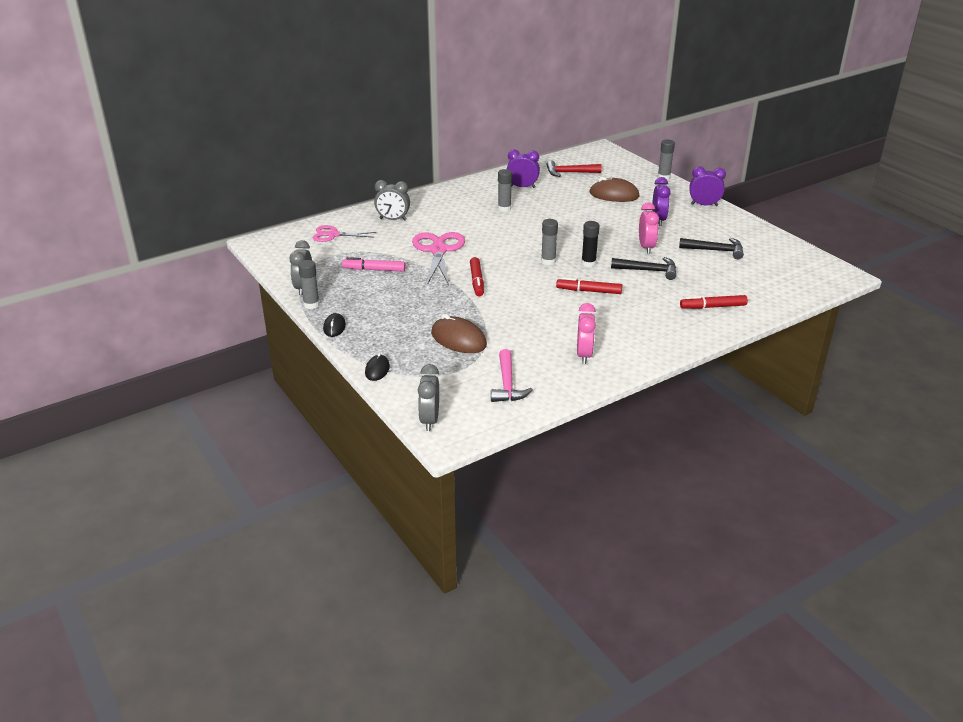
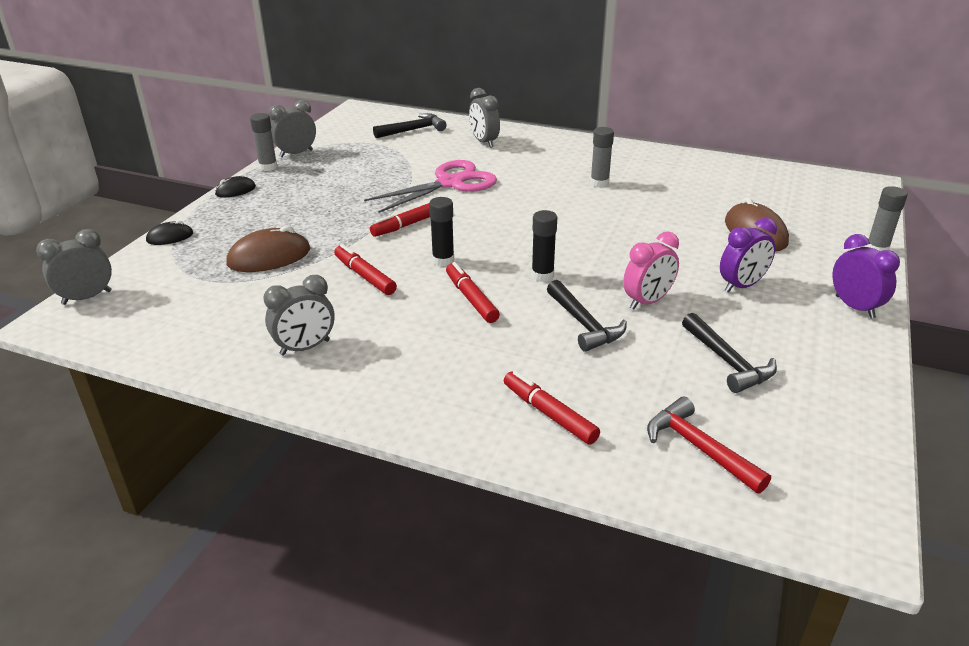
camera: 55 degrees right, 0 degrees up
(333, 235) = (413, 130): pink scissors -> black hammer
(374, 270) = (368, 169): pink marker -> none
(458, 339) = (269, 257): brown mouse -> brown mouse turned 60 degrees clockwise
(507, 384) = (193, 318): pink hammer -> none
(522, 187) = (670, 175): purple clock -> none
(524, 314) = (365, 276): none -> red marker
(536, 285) = (443, 260): none -> black glue stick
(548, 261) = (511, 248): grey glue stick -> none
(569, 173) = (759, 187): red hammer -> red hammer (698, 447)
(584, 355) = (305, 348): pink clock -> grey clock

